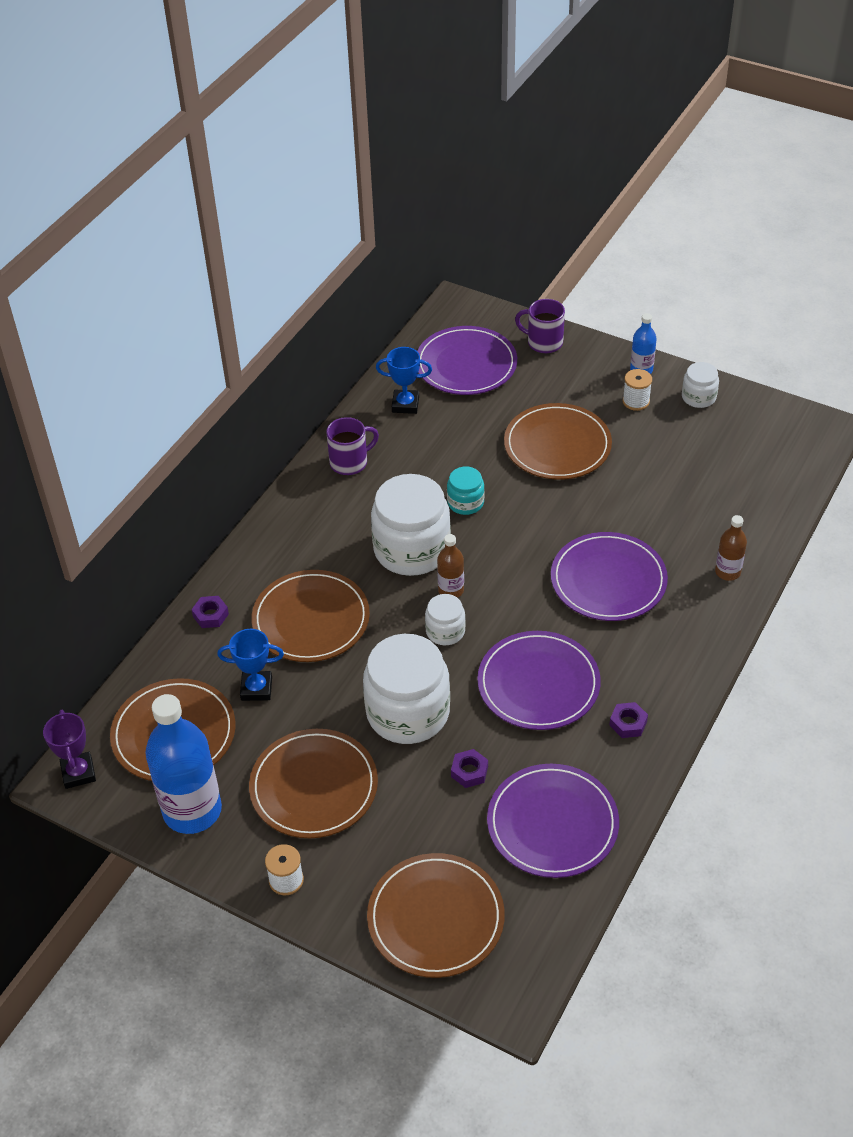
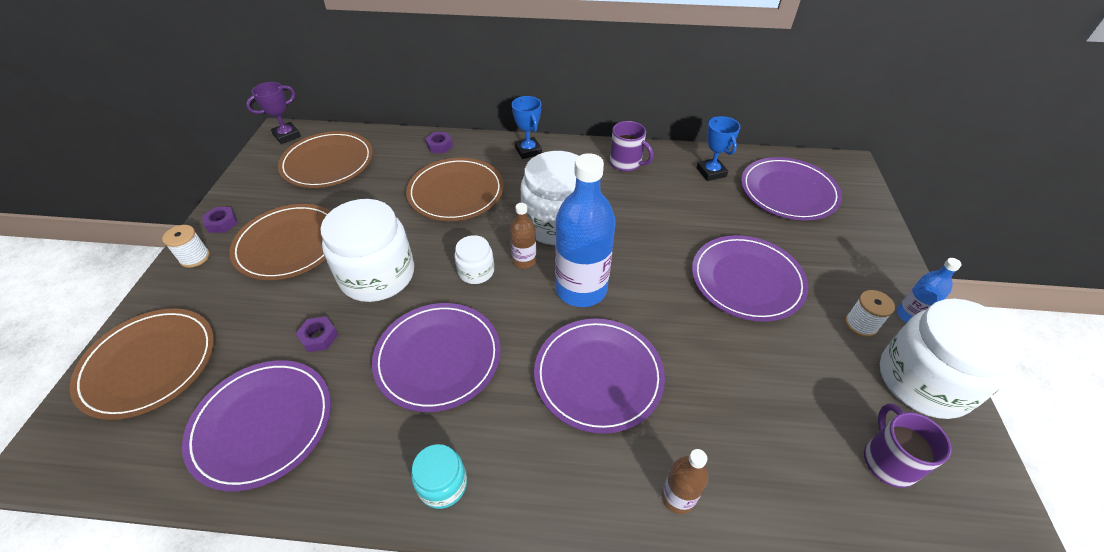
camera: 65 degrees right, 0 degrees up
(192, 810) = (259, 191): blue bottle -> blue bottle (581, 289)
(256, 689) = (378, 186): blue trophy -> blue trophy (528, 151)
(465, 502) = (630, 239): turquoise jar -> turquoise jar (442, 484)
(543, 342) = (866, 231): purple mug -> purple mug (888, 461)
(557, 445) = (747, 280): brown plate -> purple plate
(628, 723) = (408, 455): purple nut -> purple nut (222, 223)
(698, 397) = (923, 381): white jar -> white jar, size x2.03

